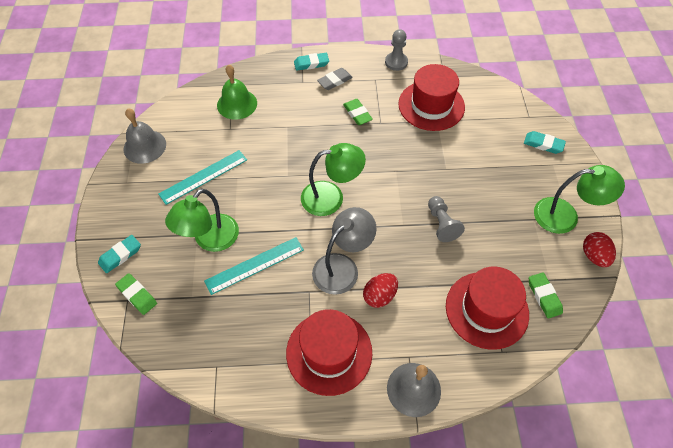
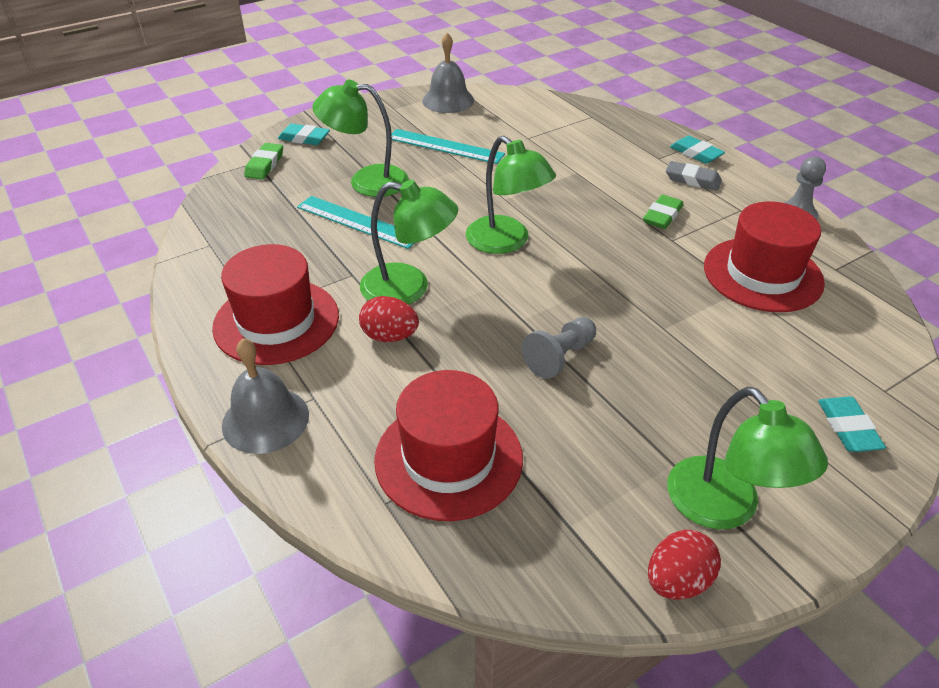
camera: 60 degrees right, 15 degrees down
(237, 104) = (568, 129): green bell -> none
(342, 267) = (409, 288): grey lamp -> green lamp
(544, 296) = (529, 528): green eraser -> none

